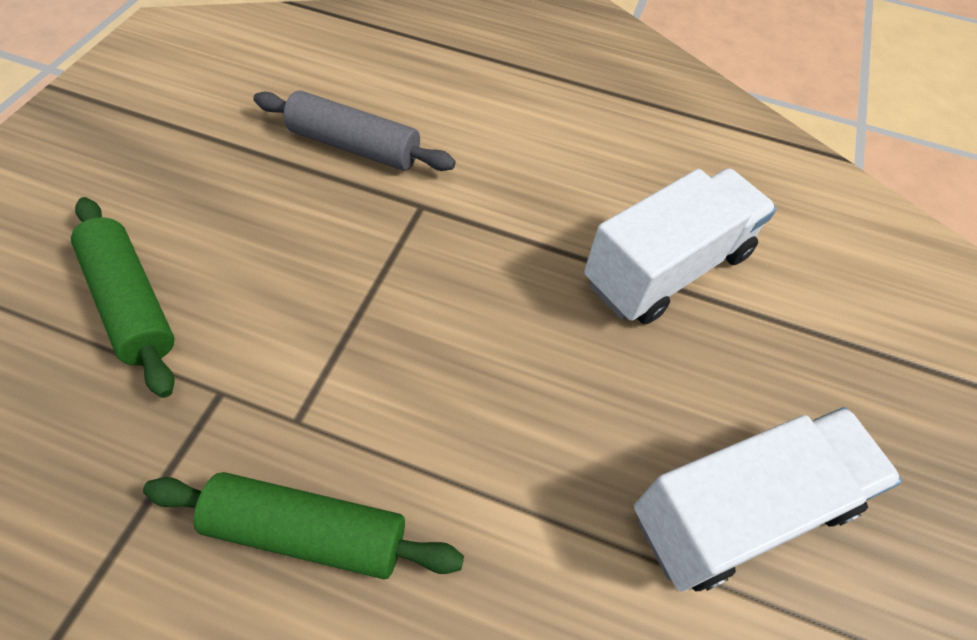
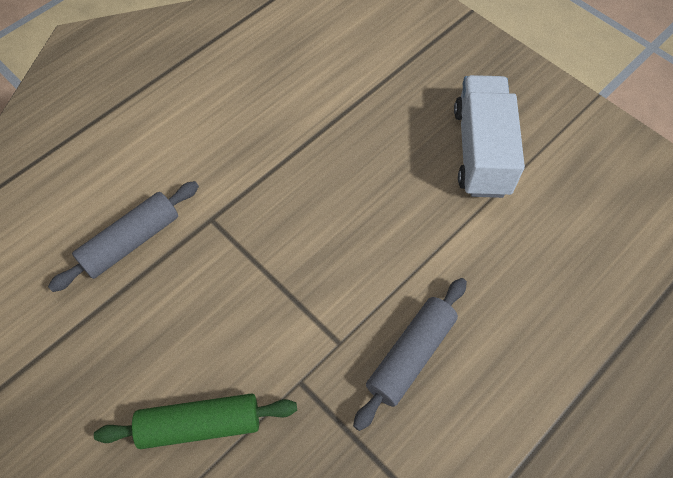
camera: 60 degrees left, 5 degrees up
(307, 532) = (410, 355): green rolling pin -> grey rolling pin
(667, 268) = (330, 109): white truck -> none

